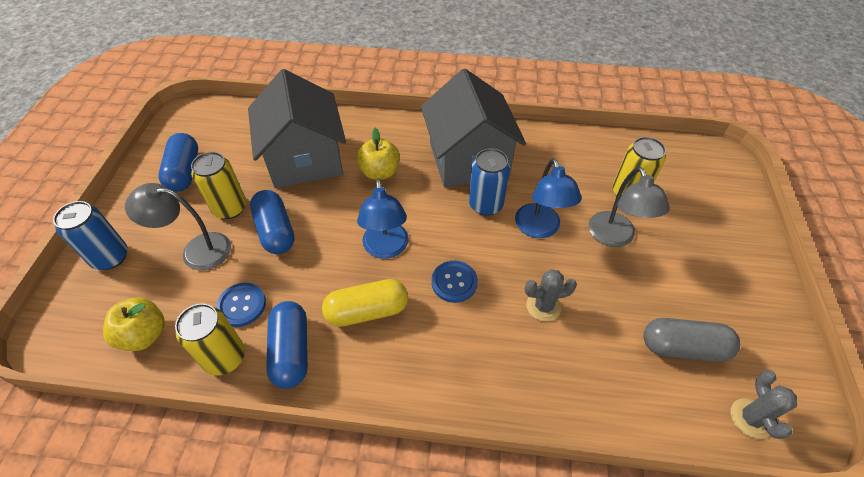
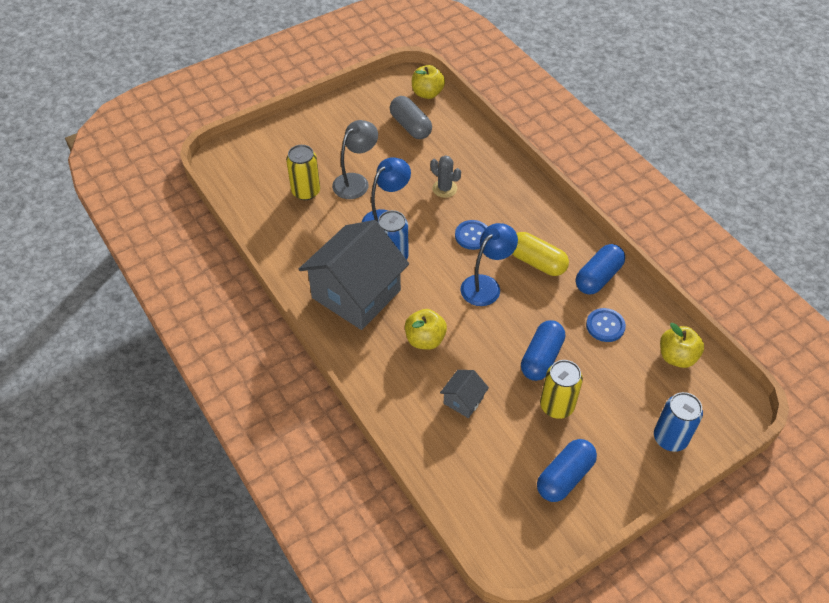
camera: 130 degrees left, 0 degrees up
(196, 250) = (606, 390): grey lamp -> none
(225, 357) = (637, 304): yellow can -> none
(305, 160) = (463, 400): grey house -> grey house, size x0.42
(750, 418) = (427, 93): grey cactus -> yellow apple

